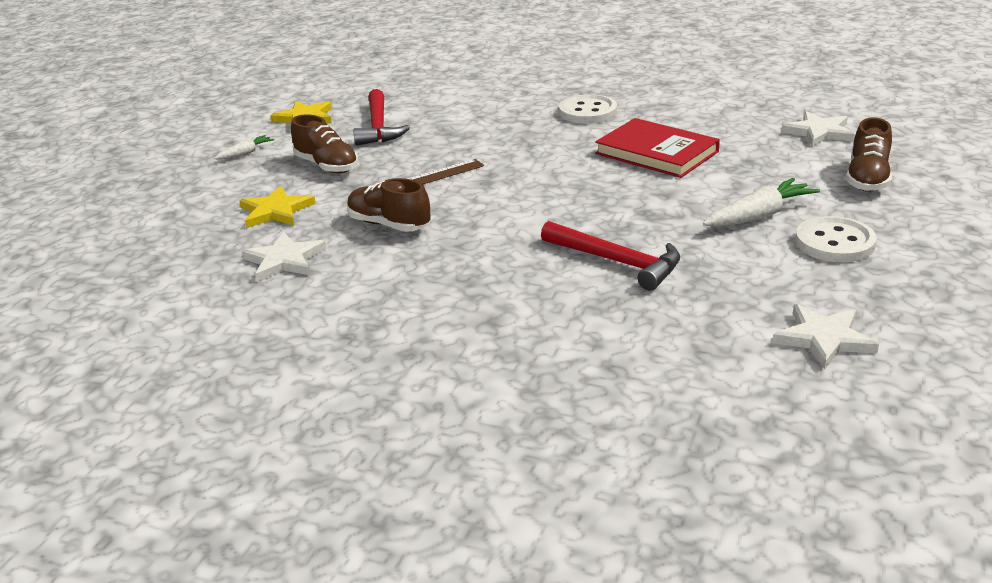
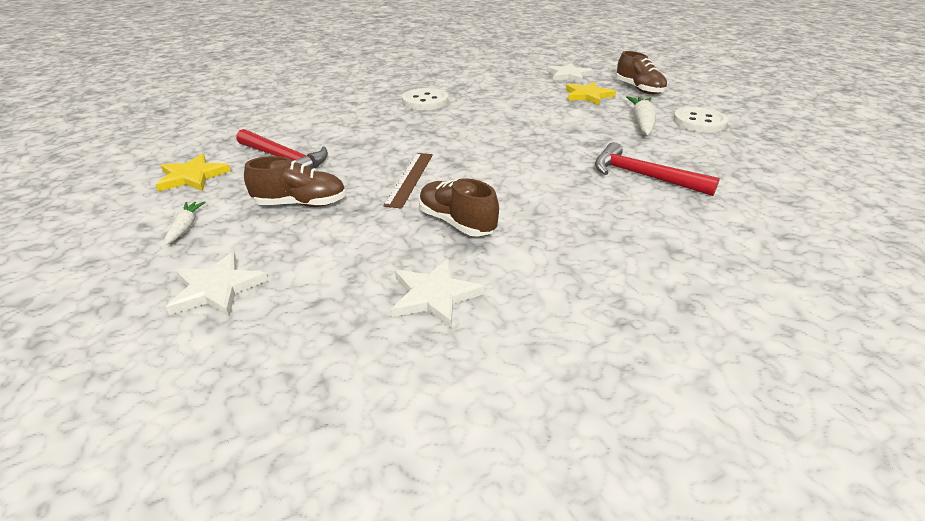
camera: 50 degrees left, 5 degrees up
(276, 211) = (332, 260): yellow star -> yellow star (588, 95)
(389, 225) = (456, 223): brown shoe -> brown shoe turned 60 degrees clockwise
(617, 262) = (643, 176): red hammer -> red hammer turned 135 degrees counterclockwise
(656, 153) = (518, 110): red book -> none
(824, 339) = (807, 167): white star -> white star (217, 288)

